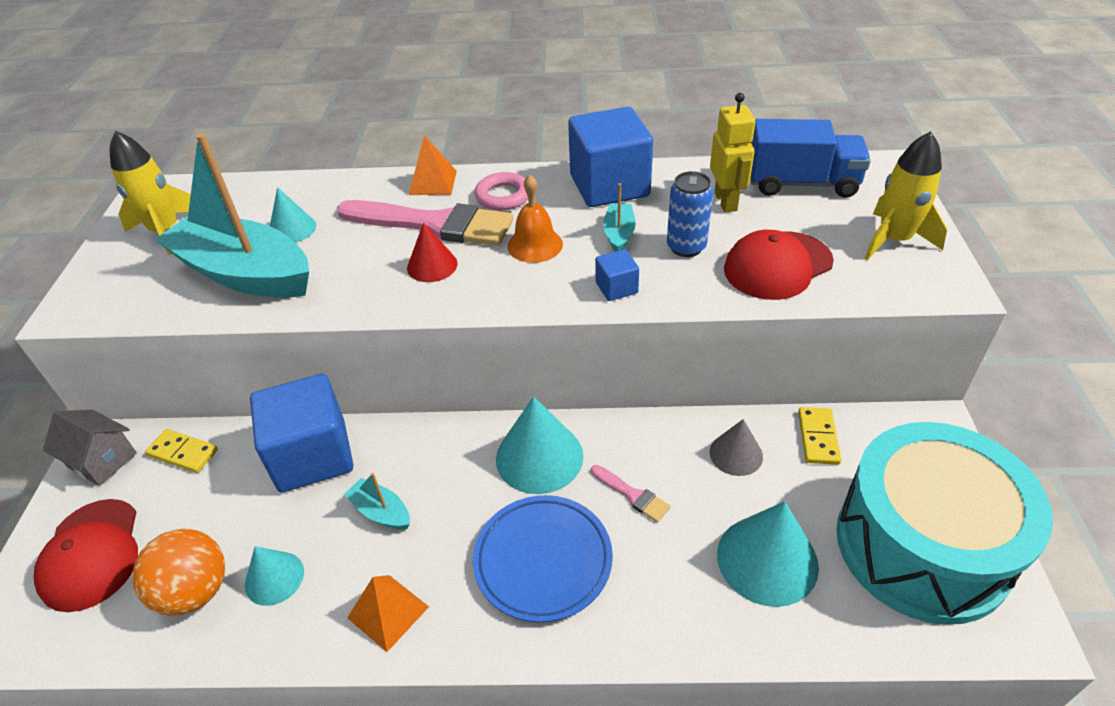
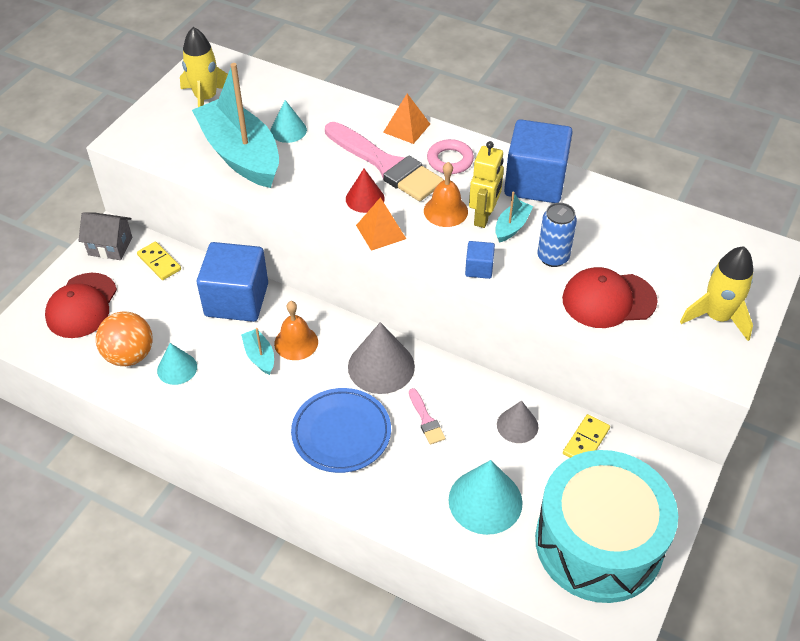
camera: 25 degrees right, 5 degrees up
(102, 460) = (110, 246): grey house -> grey house turned 45 degrees counterclockwise
(388, 612) = (231, 419): orange pyramid -> orange pyramid (381, 232)
(418, 474) = (296, 342): none -> orange bell
(539, 457) = (381, 366): turquoise cone -> grey cone
(726, 201) = (614, 232): yellow robot -> yellow robot (484, 217)
(801, 183) = (687, 240): blue truck -> none

